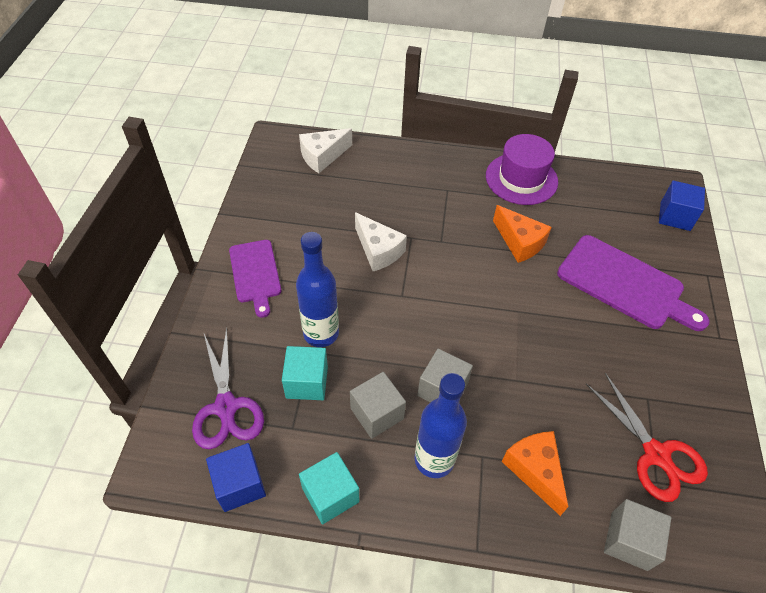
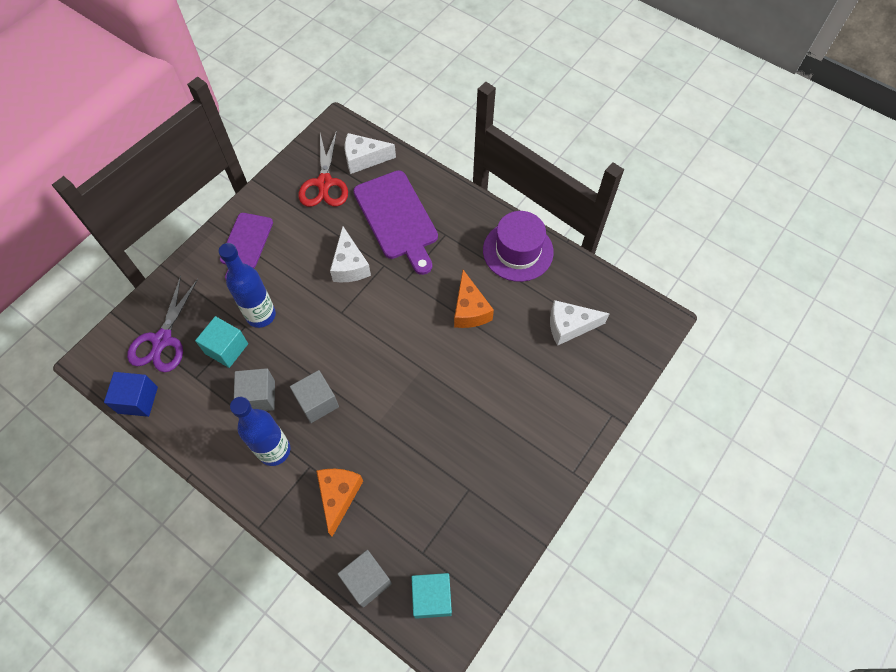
camera: 30 degrees right, 10 degrees up
(330, 495) = (189, 438): turquoise cube -> turquoise cube (432, 597)
(613, 220) = (569, 326): none -> white cheese
(624, 284) = (530, 388): purple cutting board -> purple cutting board (397, 218)
(656, 454) = (439, 533): red scissors -> red scissors (324, 183)
(675, 216) = (630, 348): blue cube -> none

